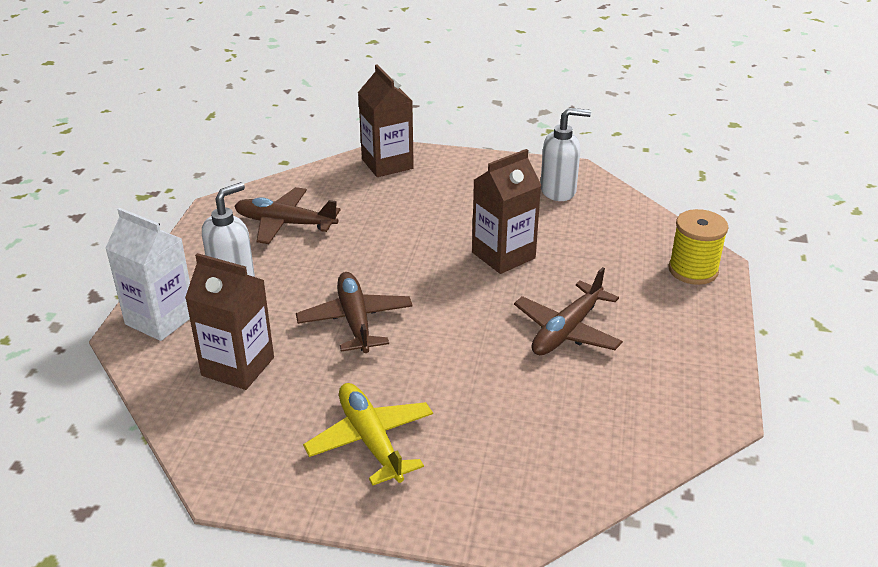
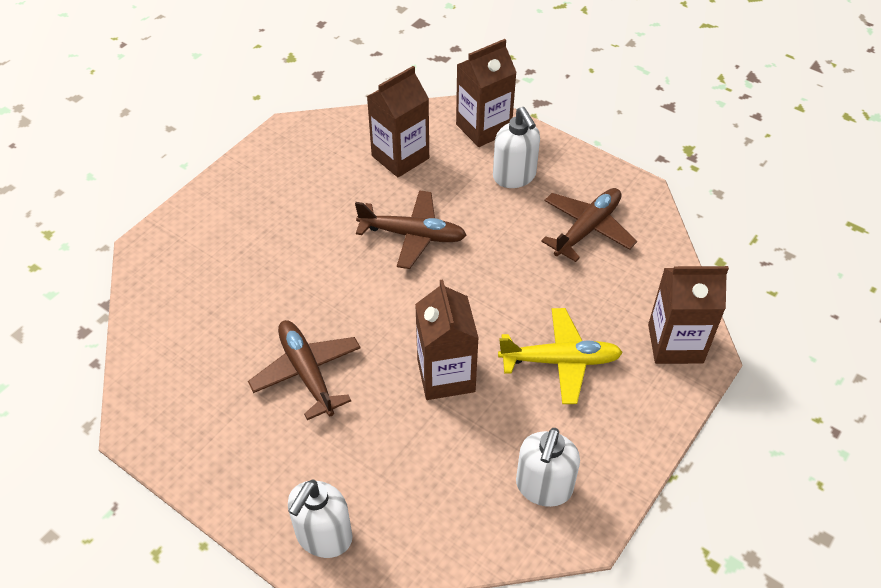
camera: 115 degrees right, 15 degrees up
(160, 319) = (483, 128): white carton -> brown carton
(371, 440) = (276, 205): yellow plane -> yellow plane (560, 361)
(693, 270) = (323, 536): yellow spool -> white soap dispenser

